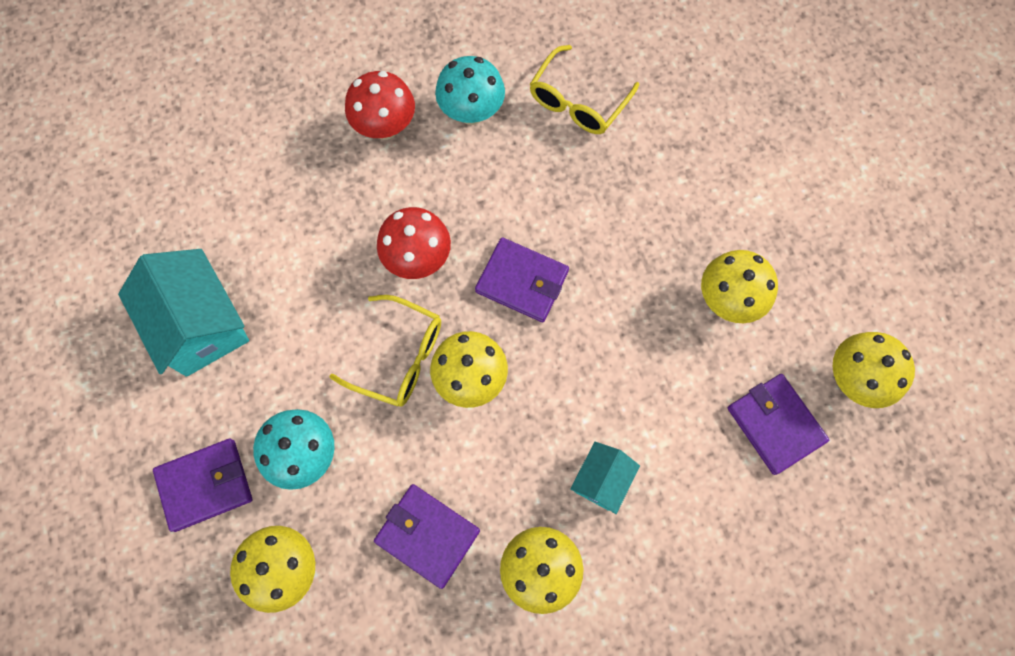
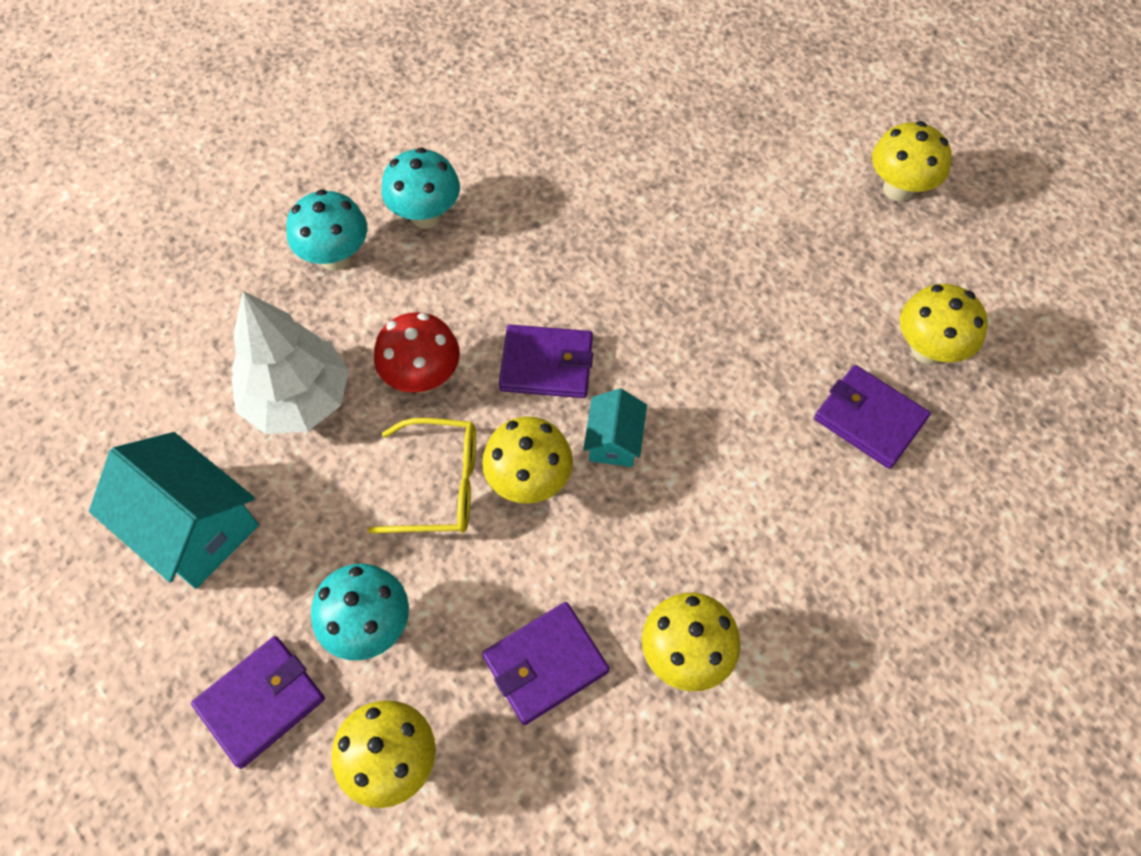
camera: 20 degrees left, 10 degrees down
(313, 244) = (298, 399): none -> white tree
(385, 127) = (336, 257): red mushroom -> turquoise mushroom
(427, 535) = (545, 664): purple wallet -> purple wallet turned 45 degrees counterclockwise
(577, 102) = (535, 173): yellow glasses -> none
(602, 480) = (714, 537): turquoise house -> turquoise house (614, 440)
(728, 300) = (769, 314): yellow mushroom -> yellow mushroom (898, 189)

